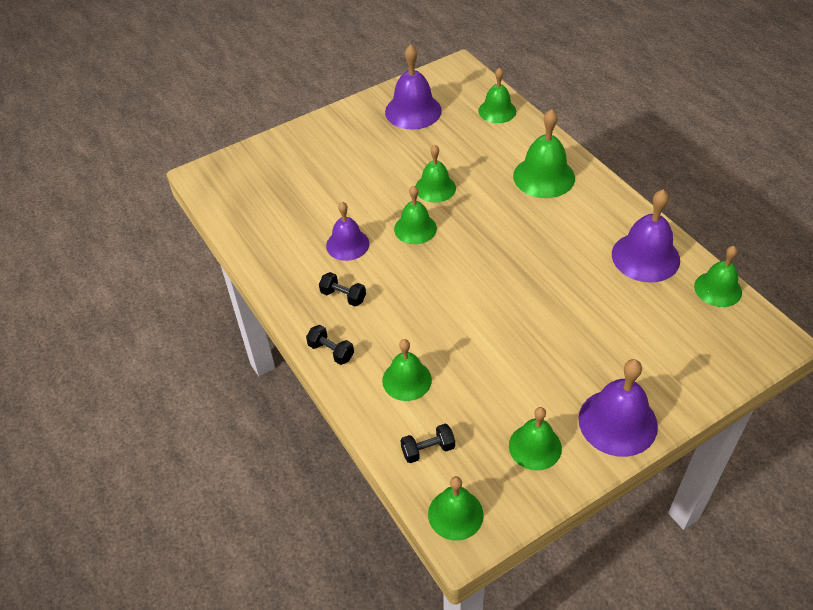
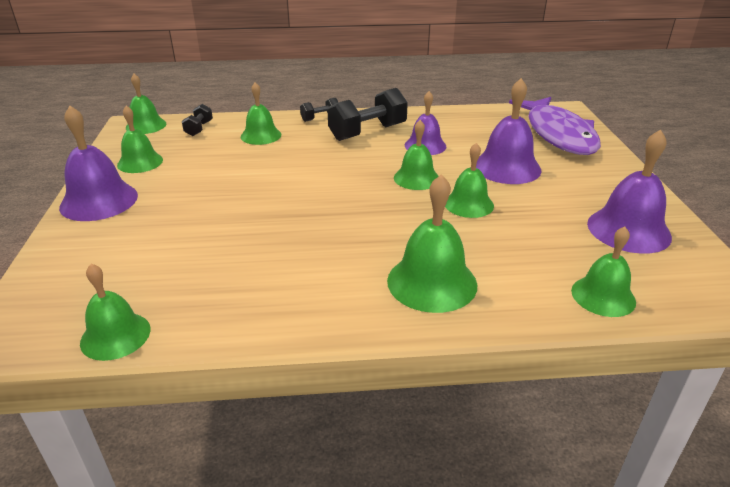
camera: 115 degrees right, 15 degrees down
(268, 169) = (558, 134): none -> purple fish
(343, 296) = (367, 132): black dumbbell -> black dumbbell, size x1.95
(645, 257) = (226, 302): purple bell -> purple bell (507, 167)

